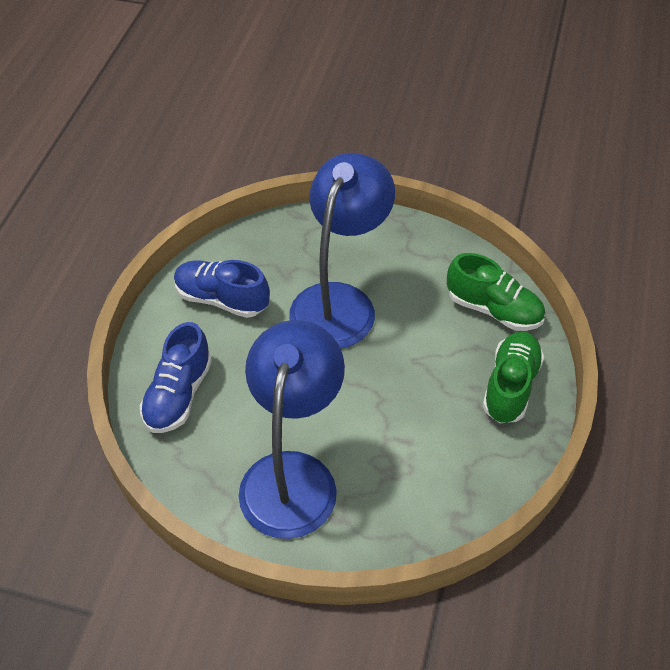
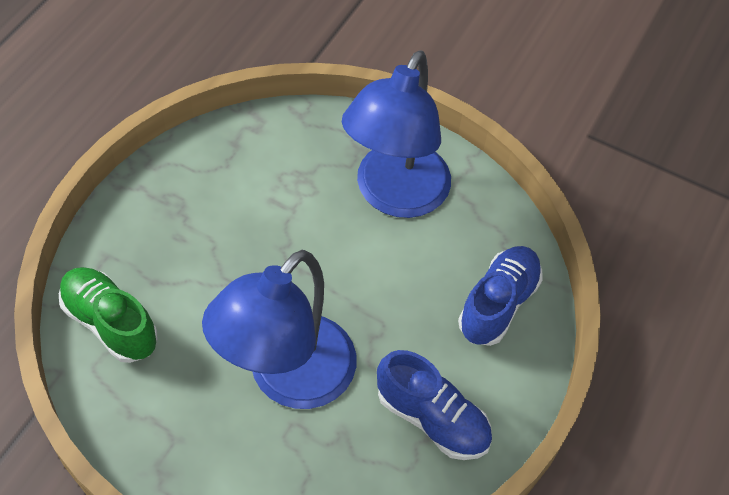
camera: 170 degrees left, 5 degrees up
(510, 386) = (142, 230): green shoe -> none

